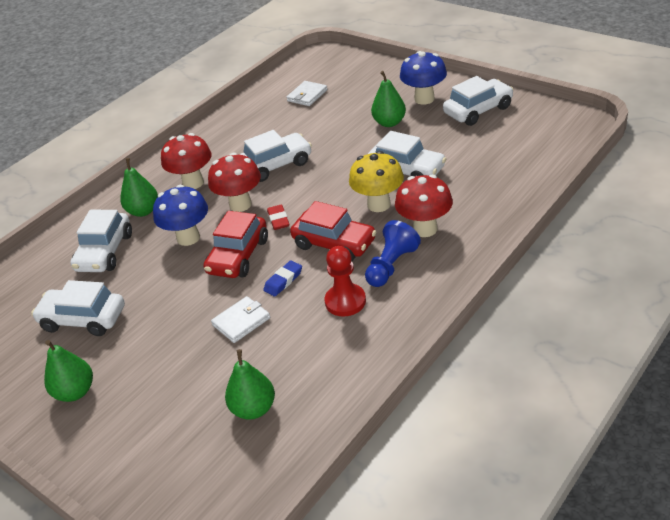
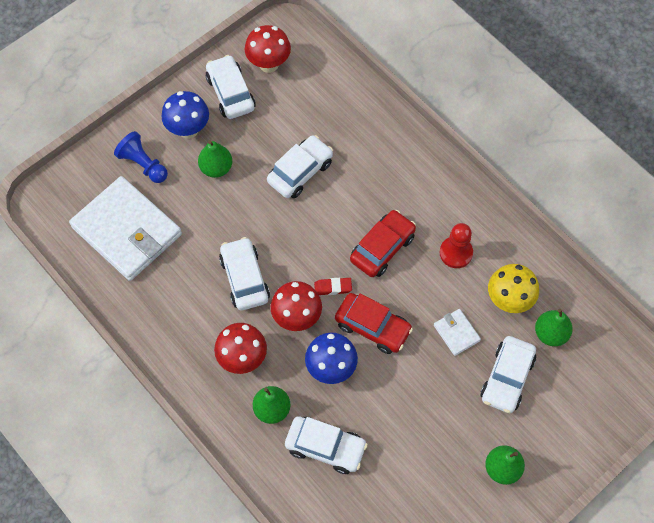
camera: 85 degrees left, 25 degrees up
(83, 319) = (416, 465): white car -> white car (507, 378)
(283, 281) = (417, 295): blue eraser -> none
(307, 95) = (126, 231): white wallet -> white wallet, size x2.37
(379, 204) = (341, 204): yellow mushroom -> yellow mushroom (508, 300)
(391, 266) = (424, 212): blue pawn -> blue pawn (143, 164)
(425, 229) = (387, 178): red mushroom -> red mushroom (269, 64)

